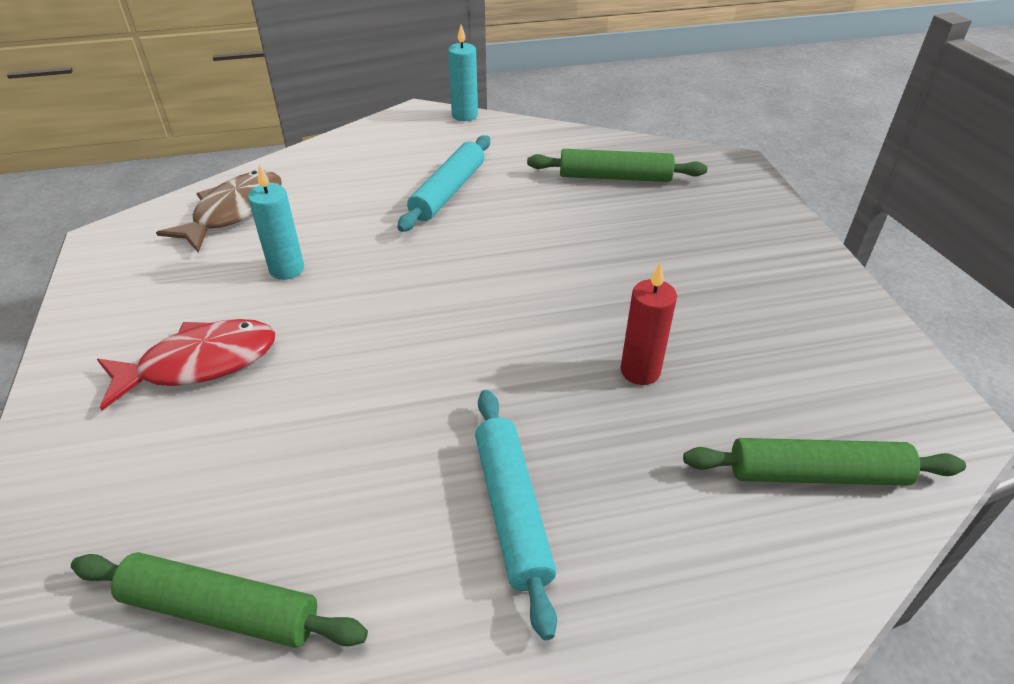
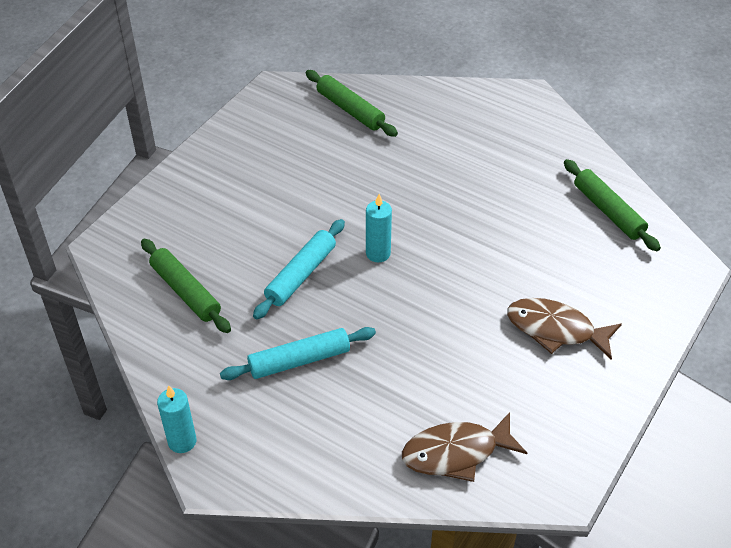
camera: 135 degrees left, 5 degrees up
(200, 363) = (555, 329): red fish -> brown fish
(287, 269) = (462, 366): turquoise candle -> turquoise candle (378, 253)
(512, 510) = (474, 172): turquoise rolling pin -> turquoise rolling pin (301, 275)
(640, 371) = (355, 181): red candle -> none

